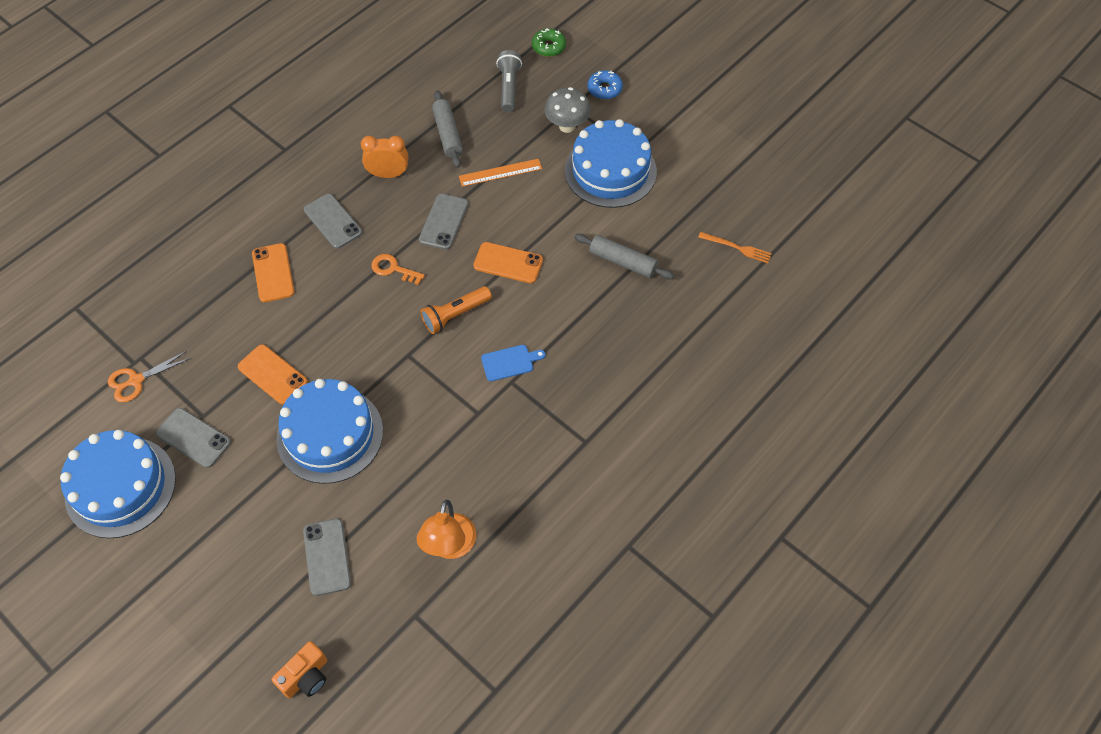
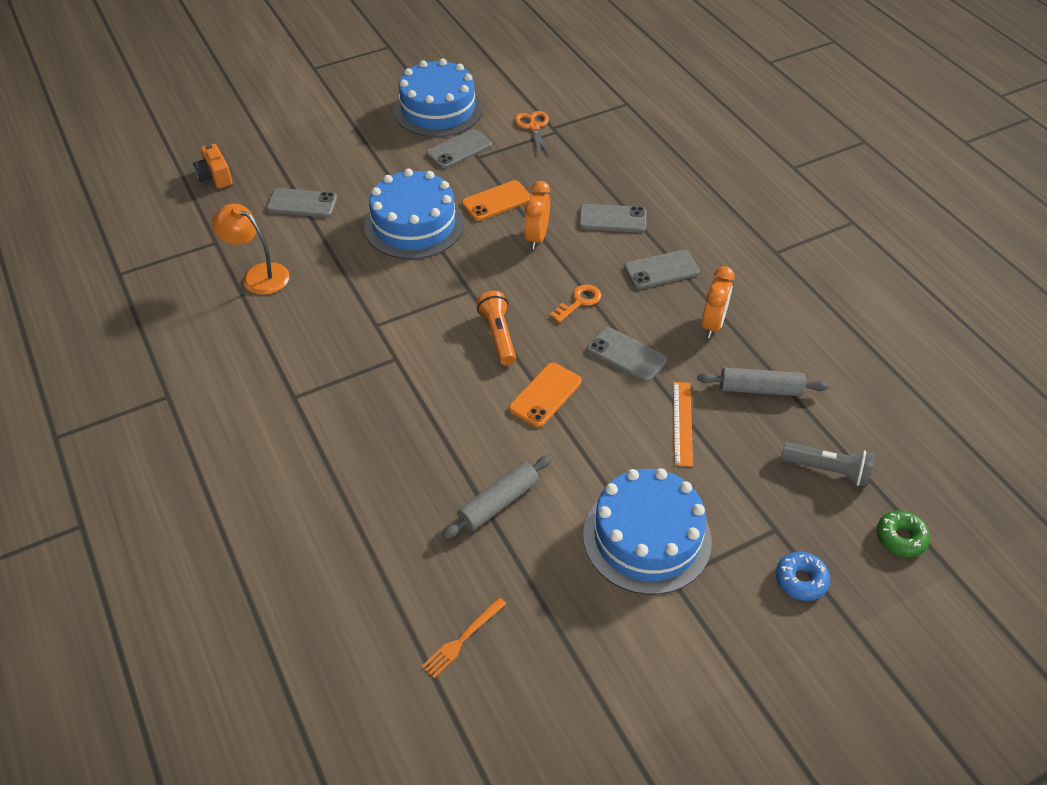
camera: 110 degrees right, 10 degrees down
(273, 273) = (612, 219): orange phone -> grey phone
(318, 325) = (536, 237): none -> orange clock
(510, 362) = (418, 363): blue cutting board -> none
(567, 126) = (741, 514): grey mushroom -> none

